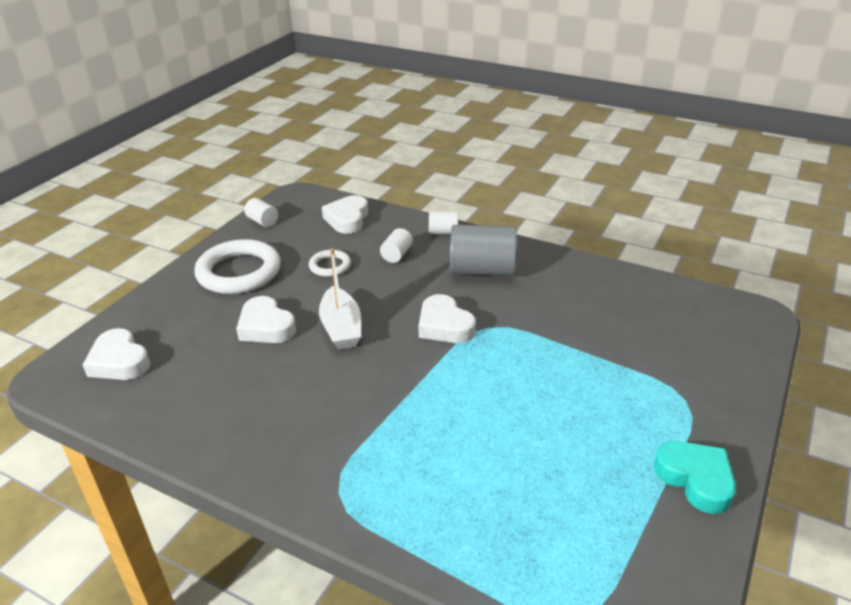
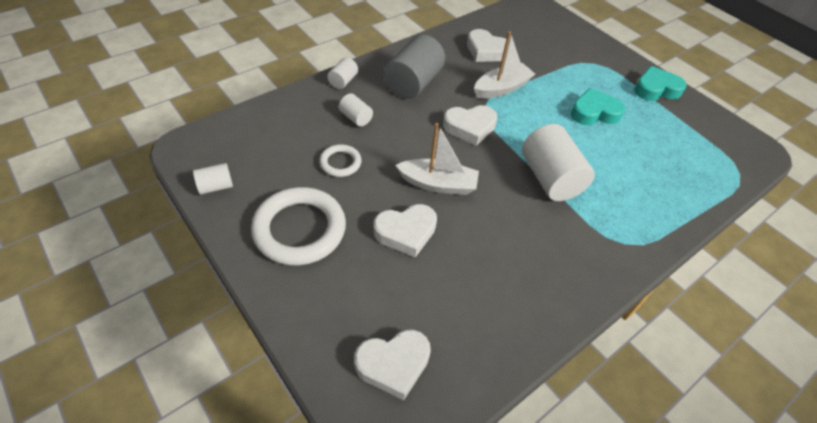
camera: 70 degrees left, 15 degrees up
(347, 219) = (269, 127): white heart -> white heart (486, 51)
(407, 405) = (550, 178): none -> white cylinder
(536, 331) = (501, 88): none -> white boat
(568, 420) = (594, 112): none -> turquoise heart

